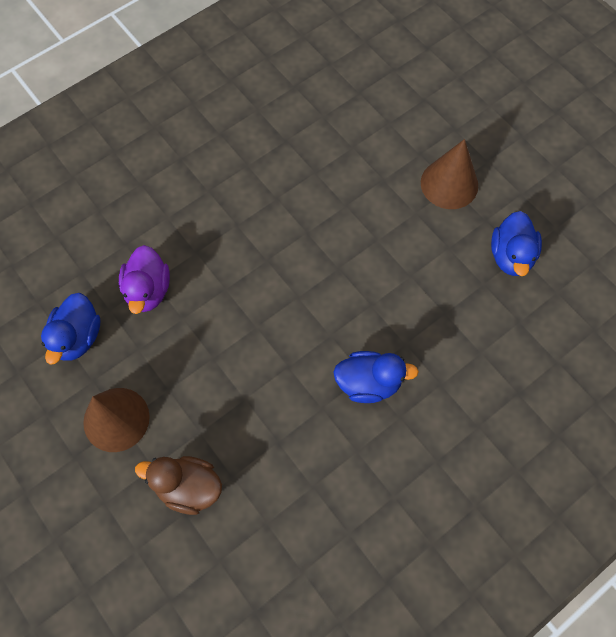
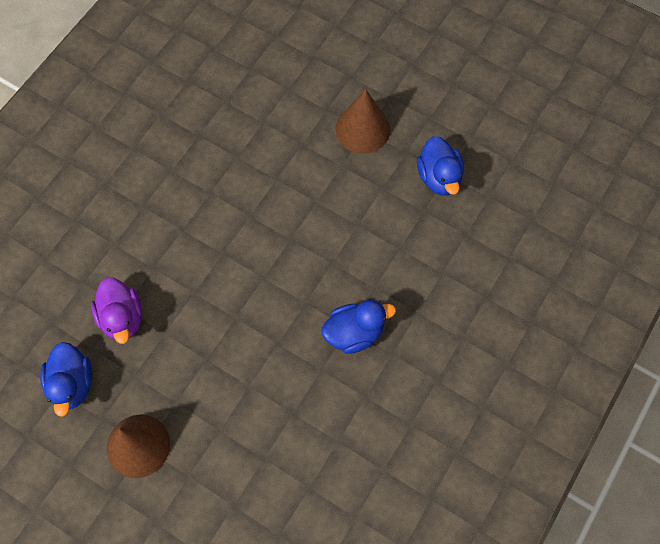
camera: 20 degrees left, 0 degrees up
(188, 487) = (227, 482): brown duck -> none

